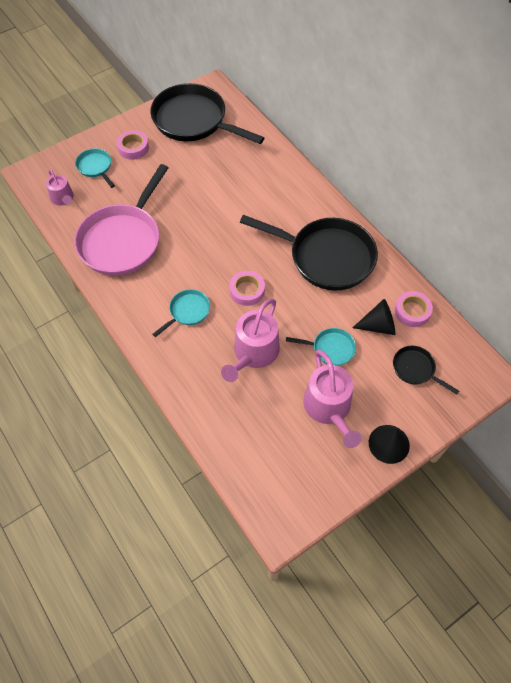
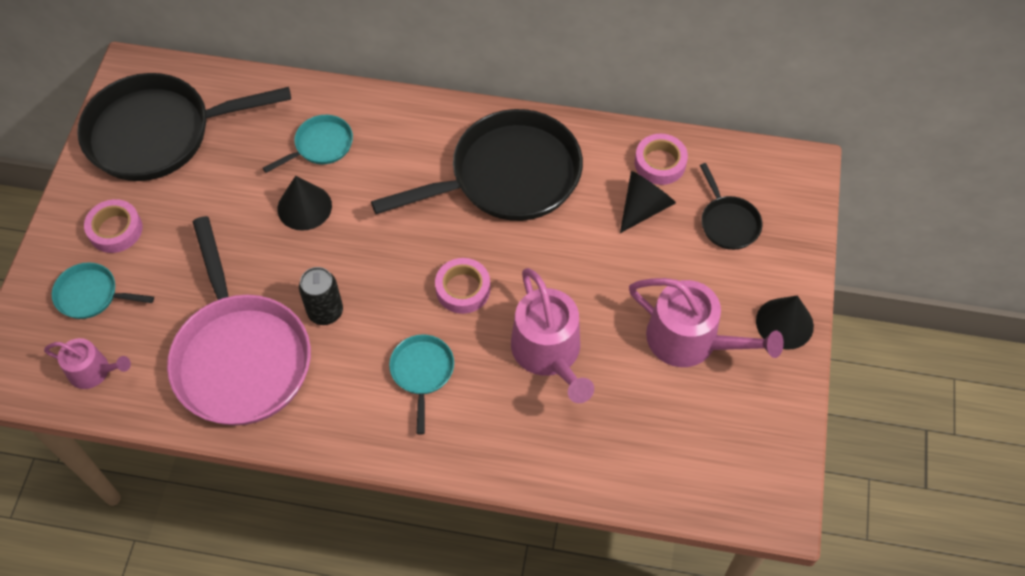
camera: 45 degrees left, 0 degrees up
(177, 250) = (325, 312): none -> black can
(219, 198) = (304, 207): none -> black cone
(330, 348) = (623, 275): turquoise pan -> turquoise pan (320, 146)
(416, 369) = (728, 222): black pan -> black pan turned 105 degrees counterclockwise

